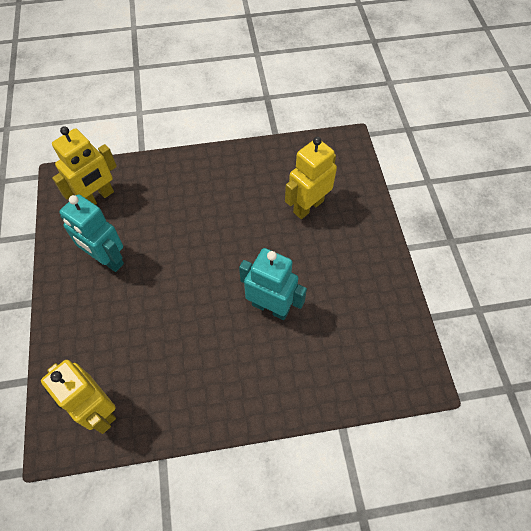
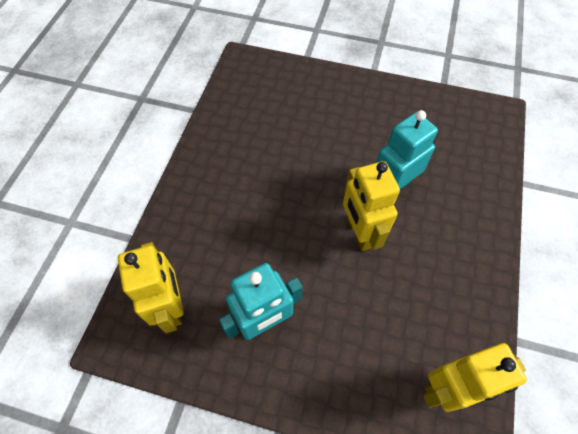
camera: 65 degrees left, 0 degrees up
(308, 206) = (297, 117): yellow robot -> yellow robot (360, 232)

